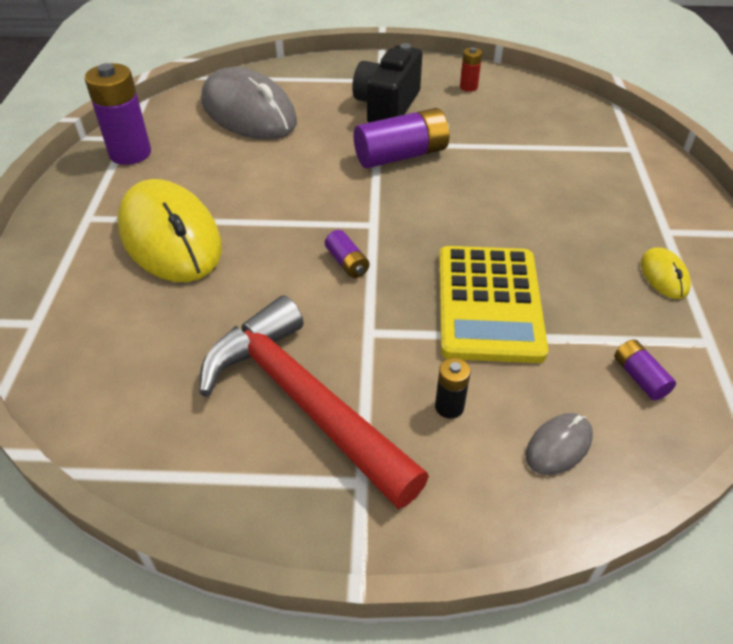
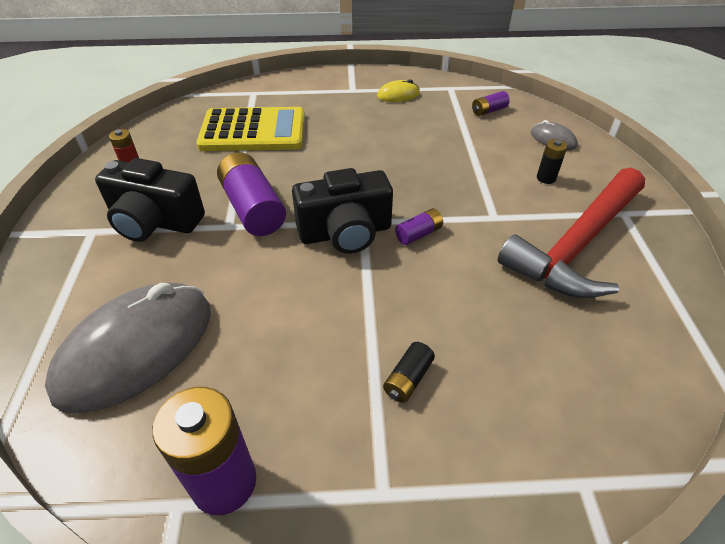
camera: 95 degrees left, 0 degrees up
(170, 237) = (408, 379): yellow mouse -> black battery
(357, 211) = (345, 233): none -> black camera
(489, 304) = (445, 161): yellow calculator -> yellow calculator (253, 131)

